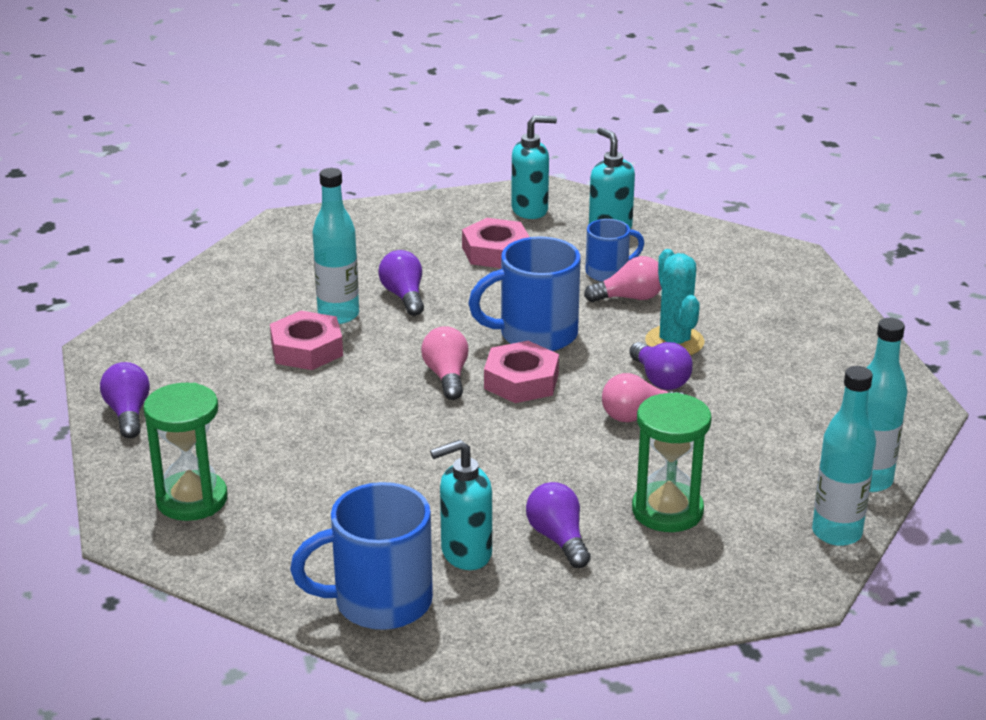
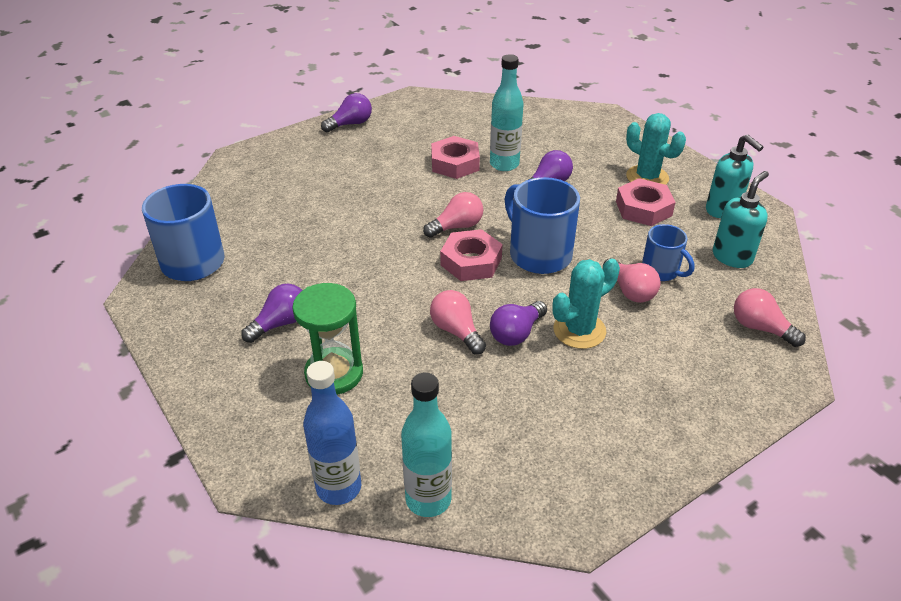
camera: 70 degrees right, 10 degrees up
(192, 499) = (274, 167): green hourglass -> none
(439, 233) = (647, 177): none -> turquoise cactus
(465, 553) = (251, 284): turquoise soap dispenser -> none
(719, 248) = (760, 328): none -> pink light bulb
(836, 533) = (339, 487): turquoise bottle -> blue bottle

